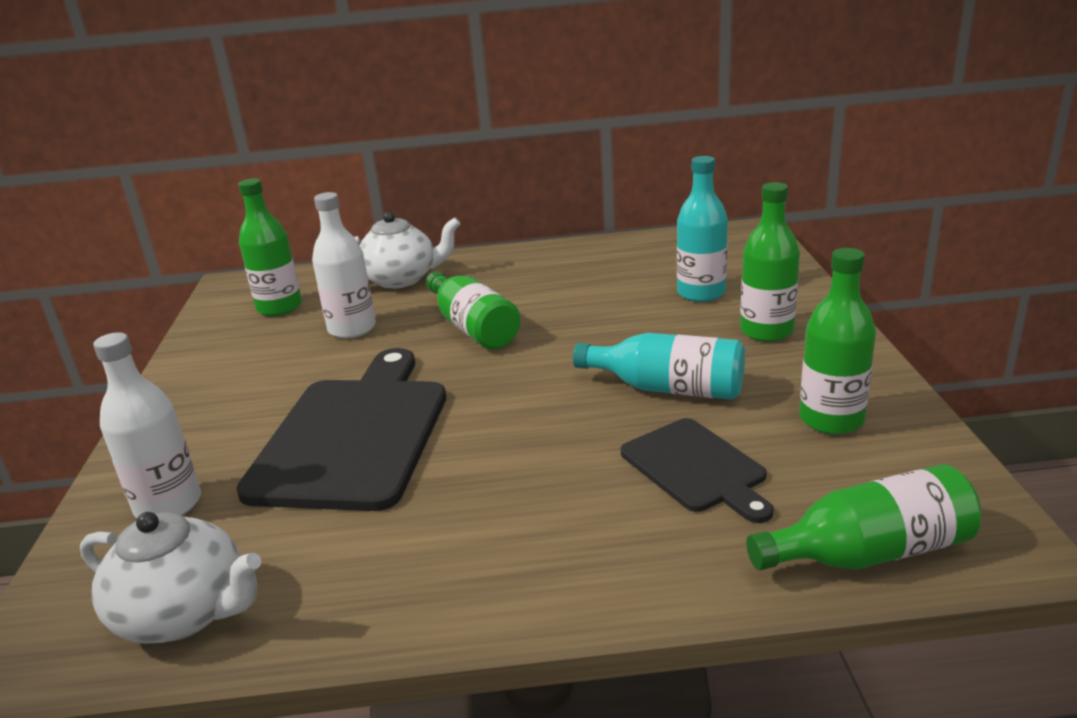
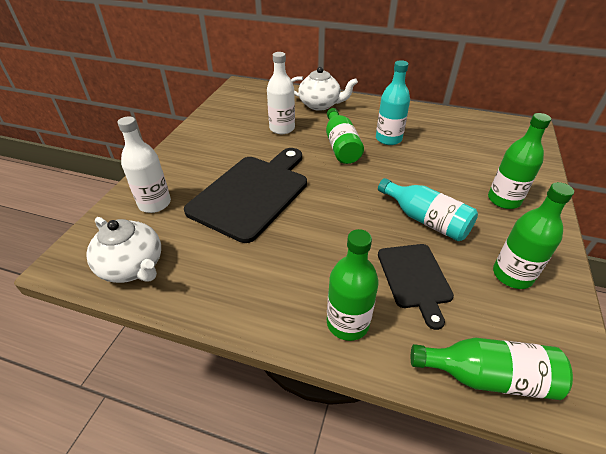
camera: 20 degrees right, 15 degrees up
(279, 307) = (255, 105): green bottle -> green bottle (347, 323)
(701, 293) = (477, 161): turquoise bottle -> turquoise bottle (388, 139)

